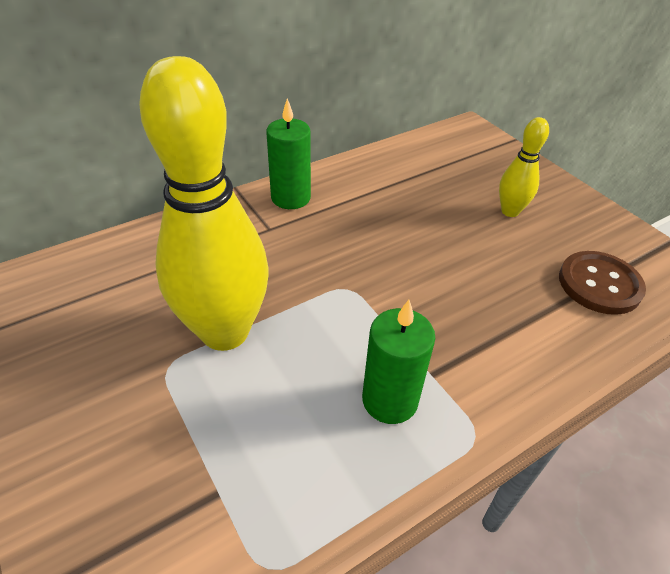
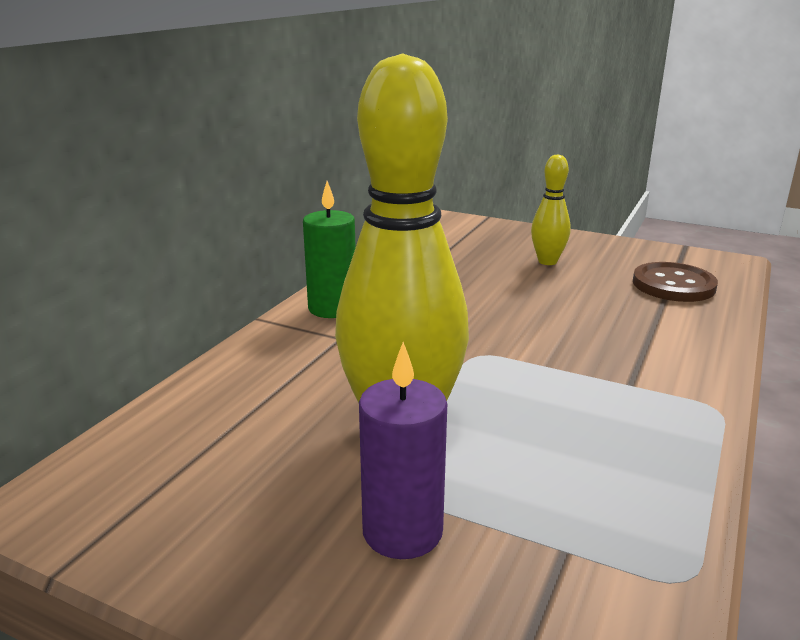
camera: 30 degrees left, 20 degrees down
(140, 417) = (402, 531): none -> purple candle
(390, 400) = (622, 414): green candle -> none

